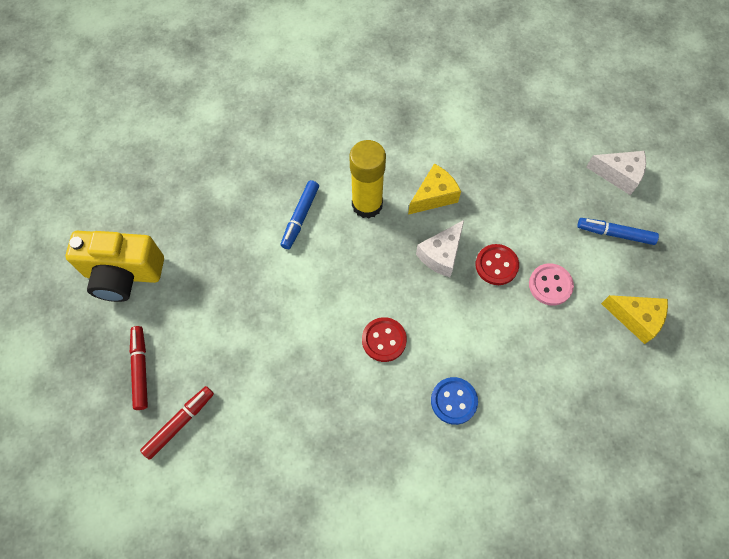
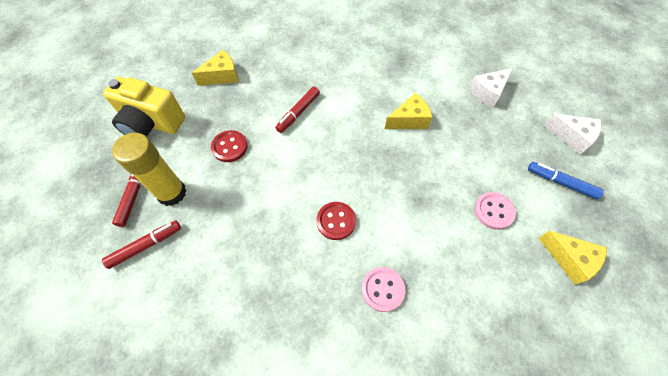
camera: 15 degrees right, 5 degrees down
(188, 189) = (222, 76): none -> yellow cheese
(300, 217) = (298, 112): blue marker -> red marker
(367, 204) = (353, 115): yellow glue stick -> yellow glue stick (172, 193)
(441, 255) = (403, 165): white cheese -> white cheese (488, 92)
(453, 401) = (382, 289): blue button -> pink button
(496, 265) = (449, 184): red button -> red button (229, 147)

